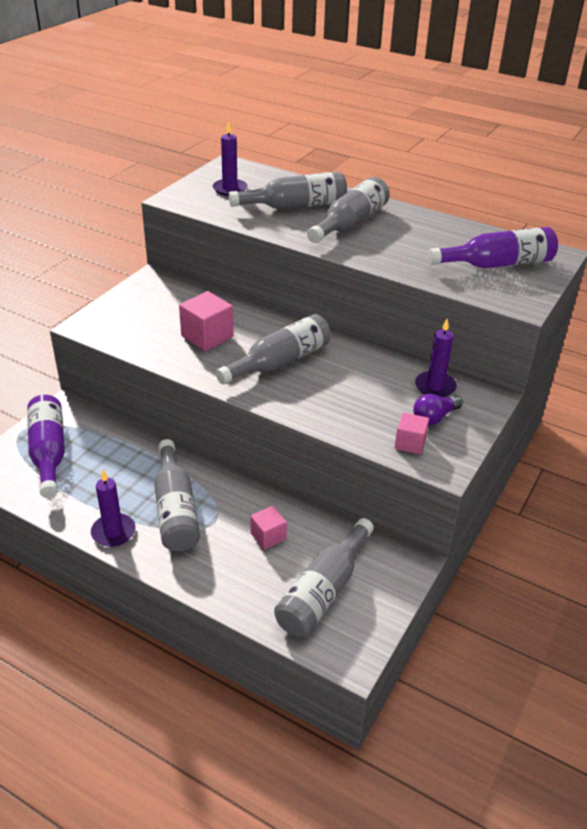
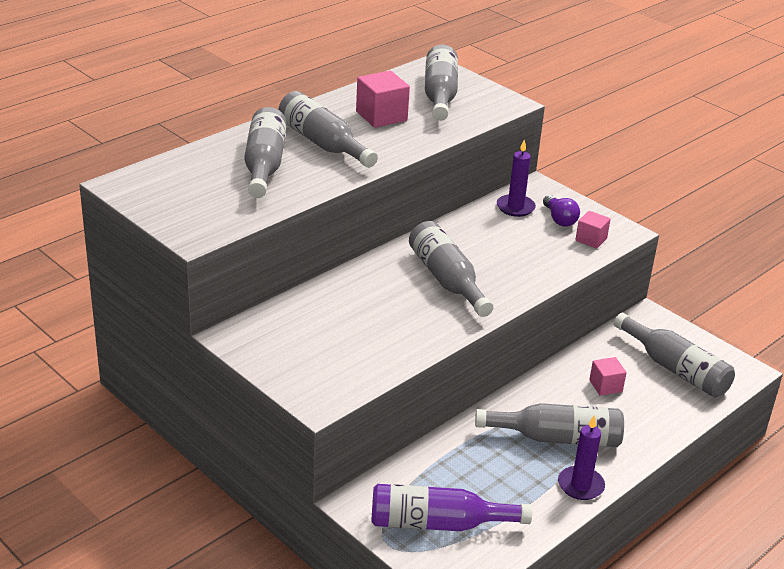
camera: 75 degrees left, 5 degrees down
(207, 336) = (381, 316): pink cube -> pink cube (381, 116)
(230, 189) = (193, 196): purple candle -> none
(497, 264) = (440, 95): purple bottle -> grey bottle

